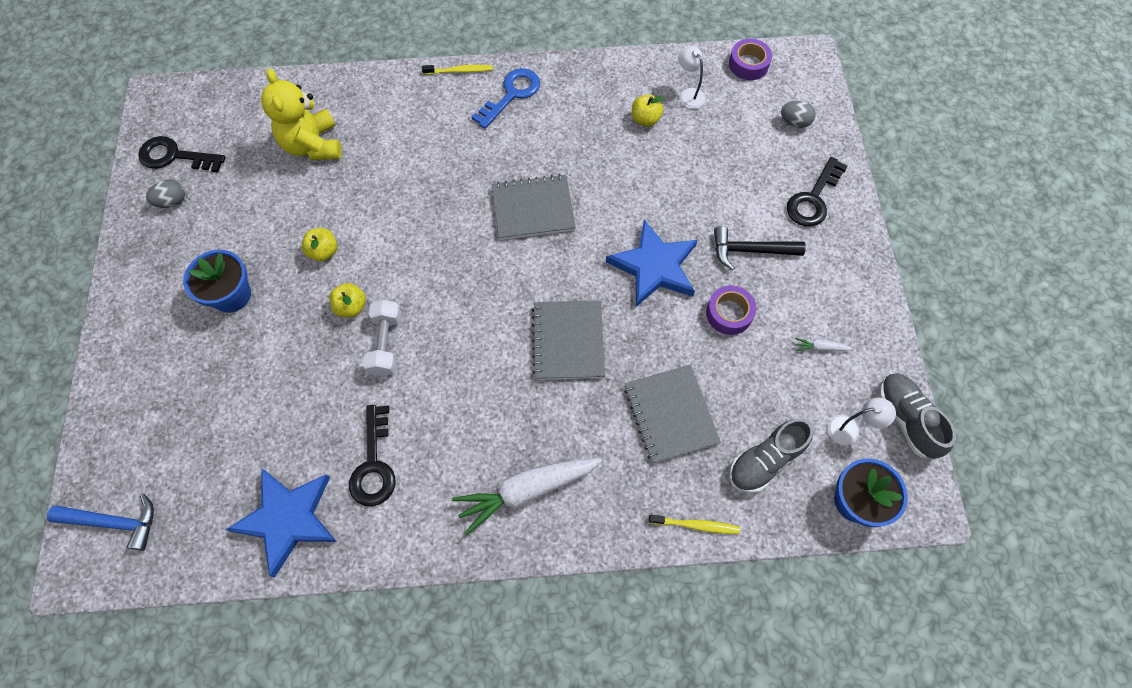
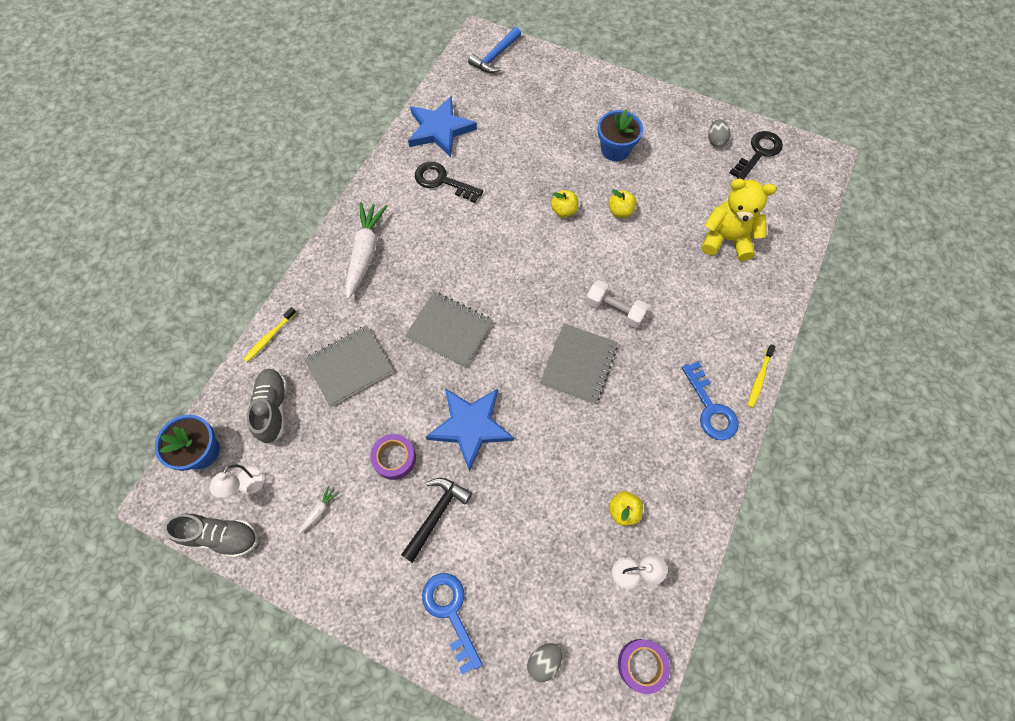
camera: 120 degrees right, 0 degrees up
(386, 344) = (522, 219): white dumbbell -> white dumbbell (614, 310)
(670, 414) = (349, 366): grey notebook -> grey notebook turned 45 degrees counterclockwise
(813, 199) = (450, 612): black key -> blue key

